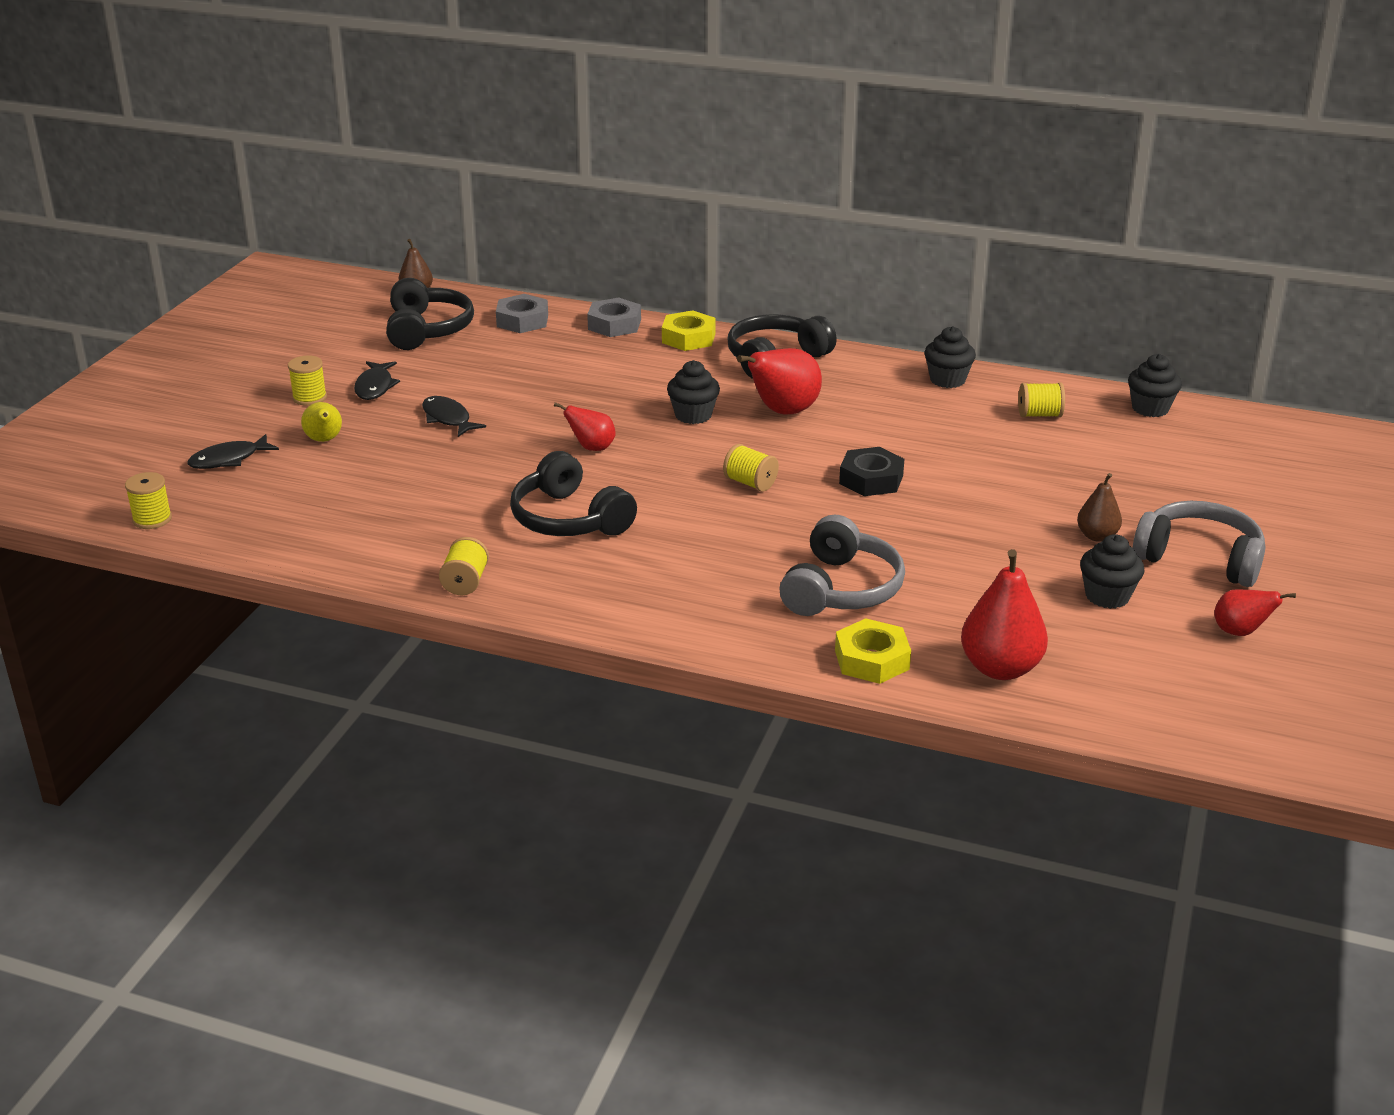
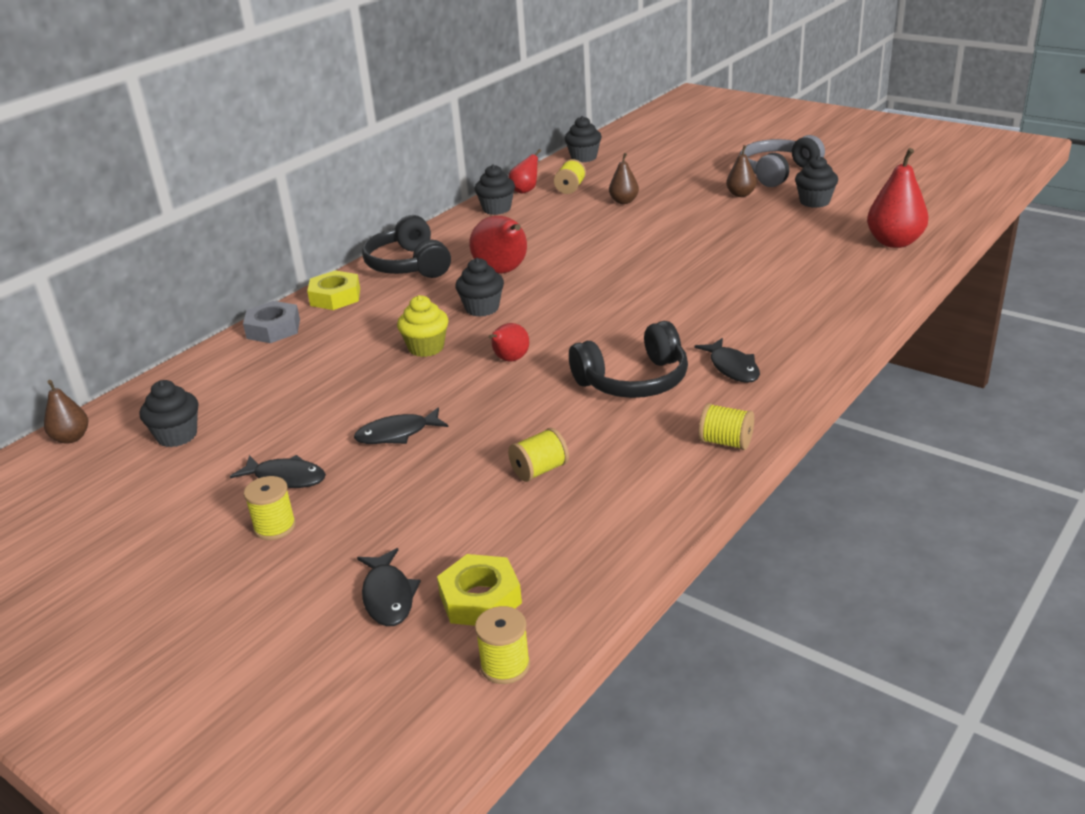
camera: 70 degrees left, 0 degrees up
(324, 440) = (388, 519): yellow pear -> none
(427, 330) = (177, 436): black headphones -> black cupcake
(522, 321) = (214, 376): grey nut -> none
(602, 402) = (426, 348): none -> yellow cupcake
(612, 573) = (732, 367): none -> black fish
(750, 483) = (612, 296): yellow spool -> yellow spool (539, 470)
(841, 589) = (784, 280): grey headphones -> none
(871, 479) = (631, 252): black nut -> none
(871, 660) = (879, 280): yellow nut -> yellow nut (480, 599)
(1019, 455) = (624, 201): none -> brown pear
(1240, 632) = (862, 175): red pear -> red pear (525, 190)

